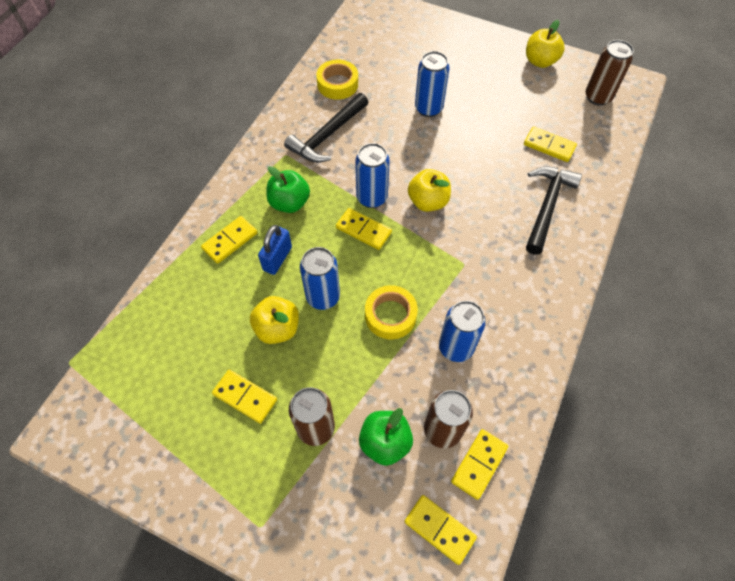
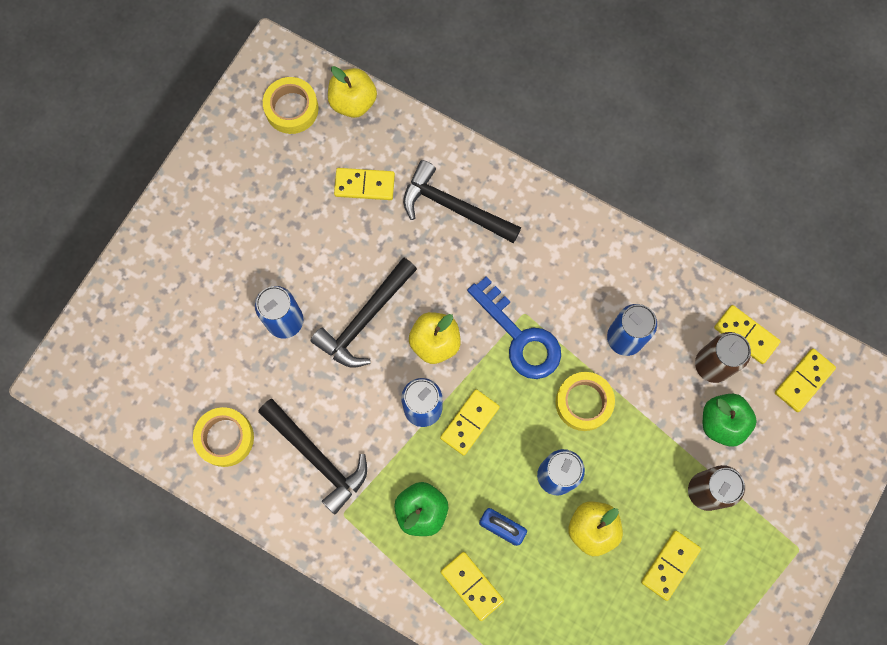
camera: 85 degrees left, 15 degrees up
(439, 155) = (365, 319): none -> black hammer
(443, 262) = (520, 336): none -> blue key
(540, 61) = (218, 164): yellow apple -> yellow apple (353, 102)
(549, 146) = (364, 185): yellow domino -> yellow domino turned 60 degrees clockwise
(597, 97) = (291, 108): brown can -> yellow tape

